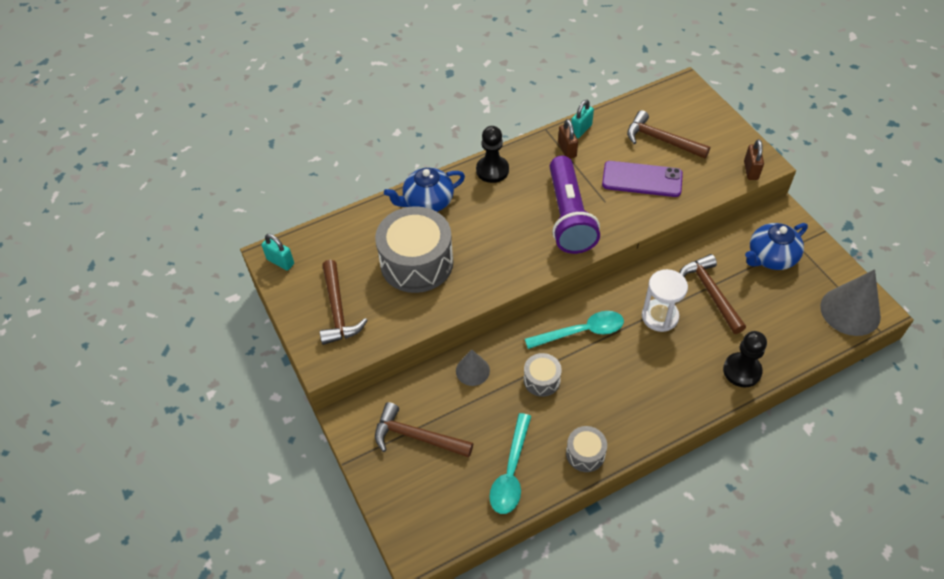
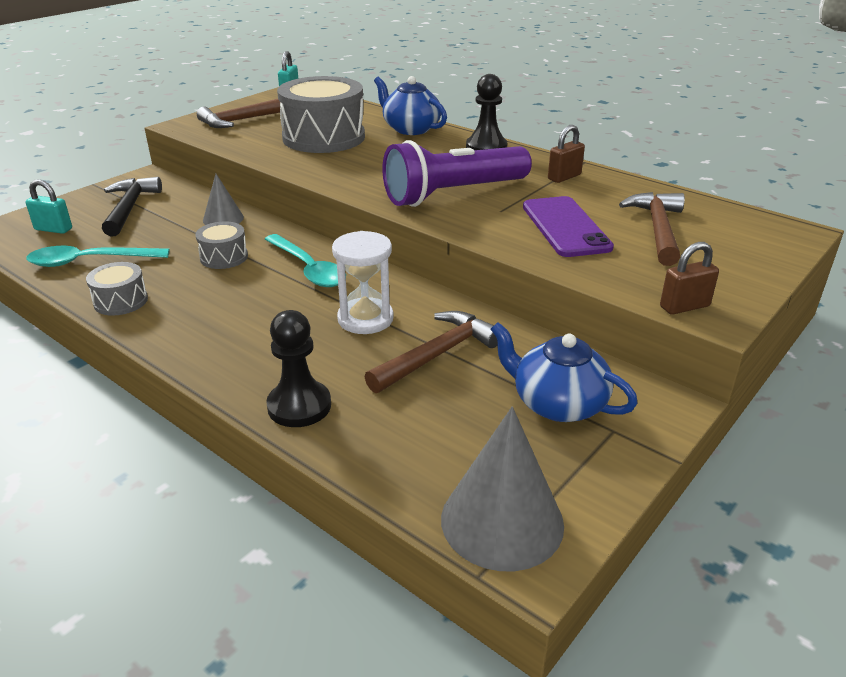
camera: 65 degrees right, 20 degrees down
(416, 437) = (129, 208): brown hammer -> black hammer
(581, 130) = (609, 179): turquoise padlock -> turquoise padlock (53, 229)

